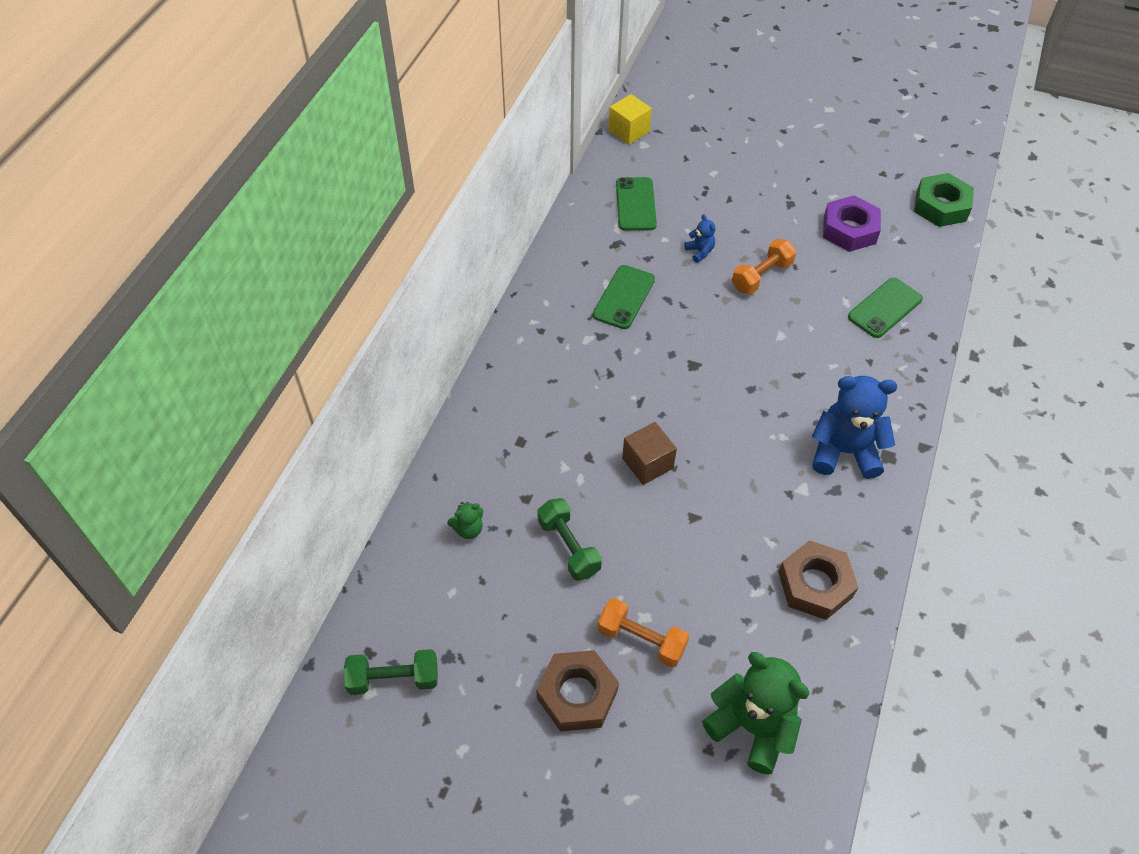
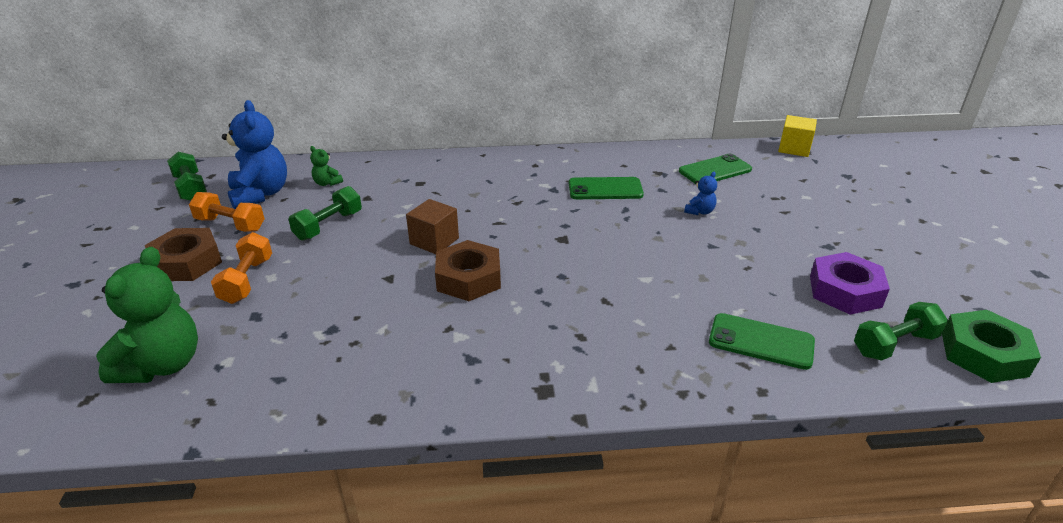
camera: 65 degrees right, 20 degrees down
(761, 276) = (710, 250): orange dumbbell -> orange dumbbell (230, 224)
(815, 584) = (341, 371): brown nut -> brown nut (468, 278)
(844, 451) = (527, 354): blue teddy bear -> blue teddy bear (260, 194)
(915, 242) = (894, 344): none -> green dumbbell

